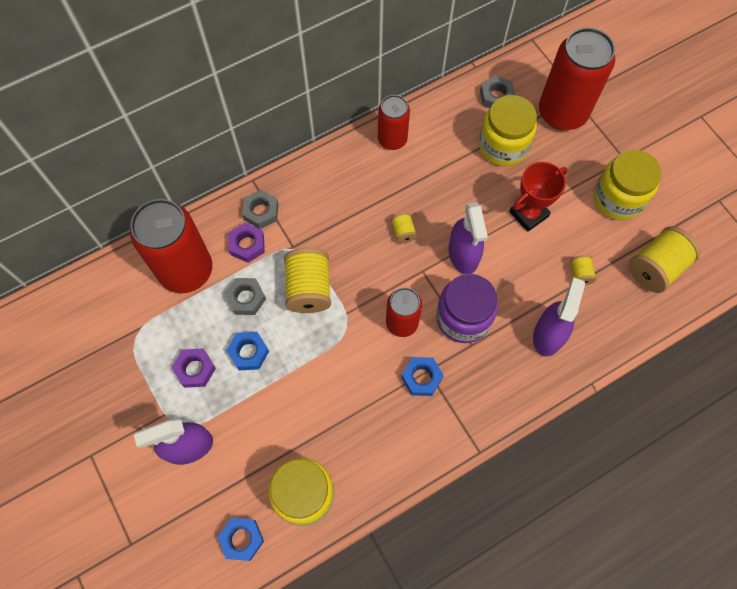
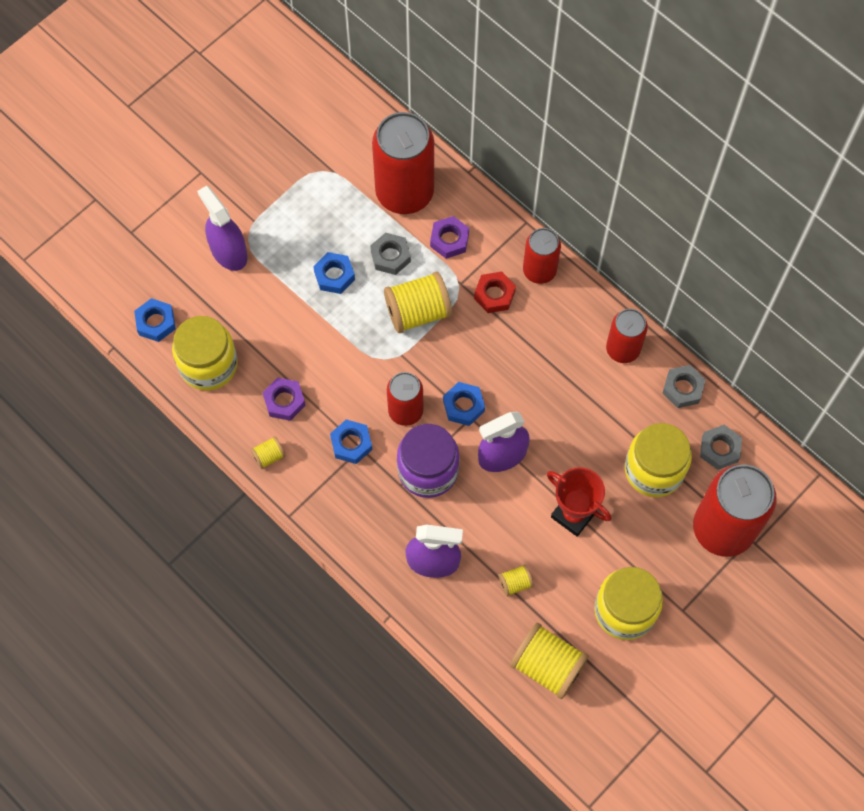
camera: 75 degrees right, 0 degrees up
(195, 369) = (304, 233): purple nut -> purple nut (284, 401)
(261, 212) = (491, 242): grey nut -> grey nut (683, 388)
(301, 182) = (539, 270): none -> red can
(312, 222) = (494, 295): none -> red nut
(403, 232) = (510, 388): yellow spool -> yellow spool (269, 456)
(410, 273) = (463, 406): none -> blue nut

